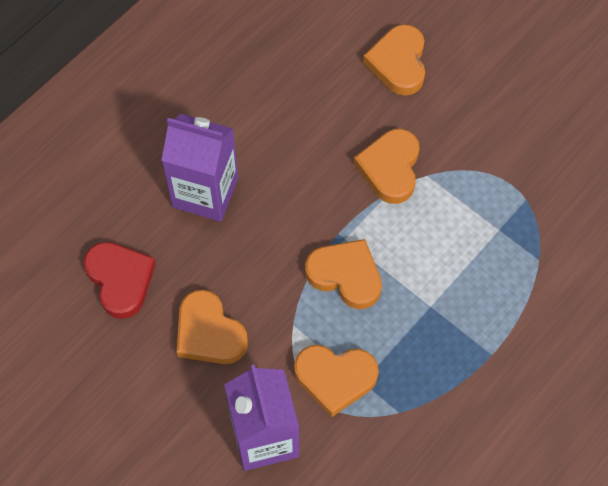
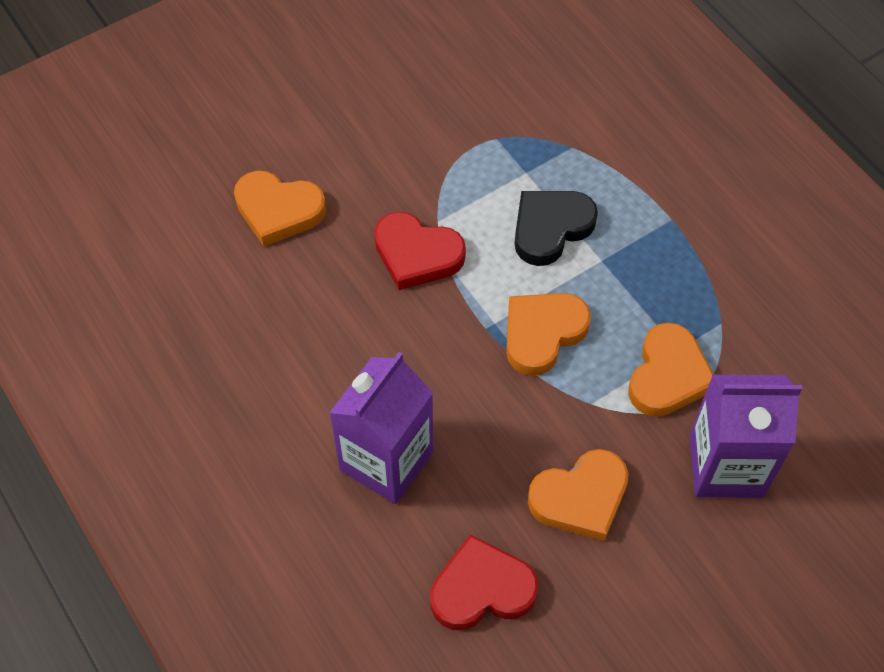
camera: 75 degrees left, 5 degrees down
(390, 168) = (417, 254): orange heart -> red heart
(448, 260) = (550, 228): none -> black heart

